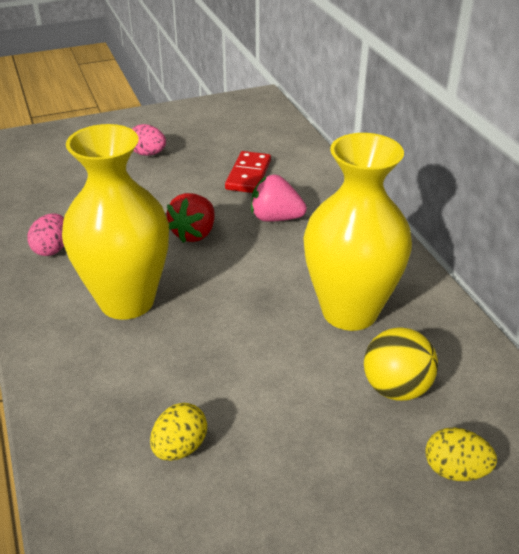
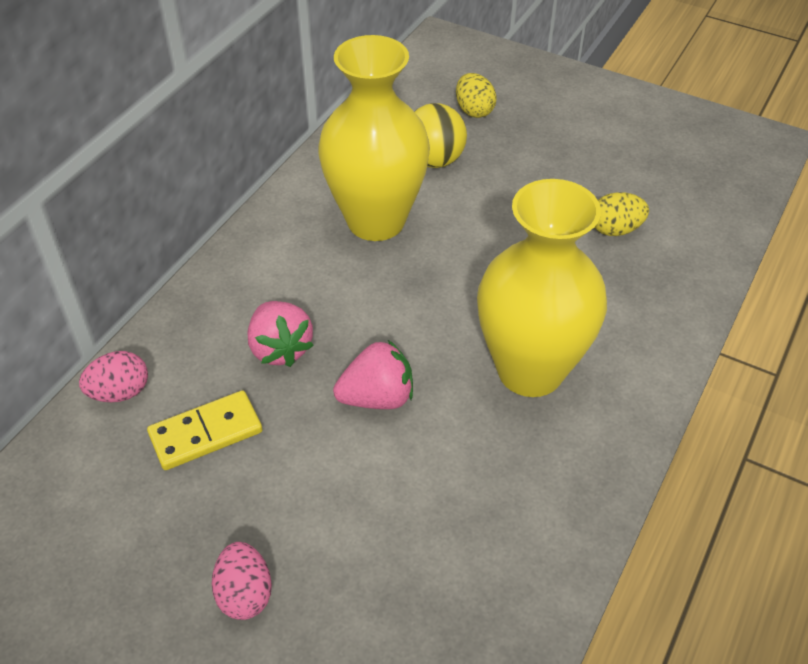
camera: 130 degrees left, 10 degrees up
(52, 249) = (537, 505): pink egg -> pink egg (120, 392)
(194, 234) = (377, 397): red strawberry -> pink strawberry
(248, 175) = (206, 433): red domino -> yellow domino

